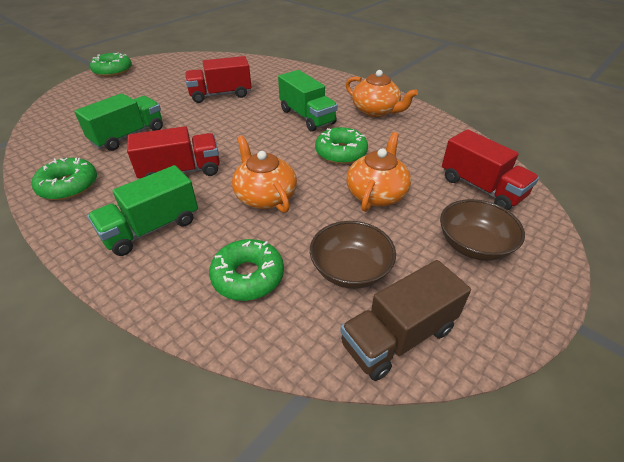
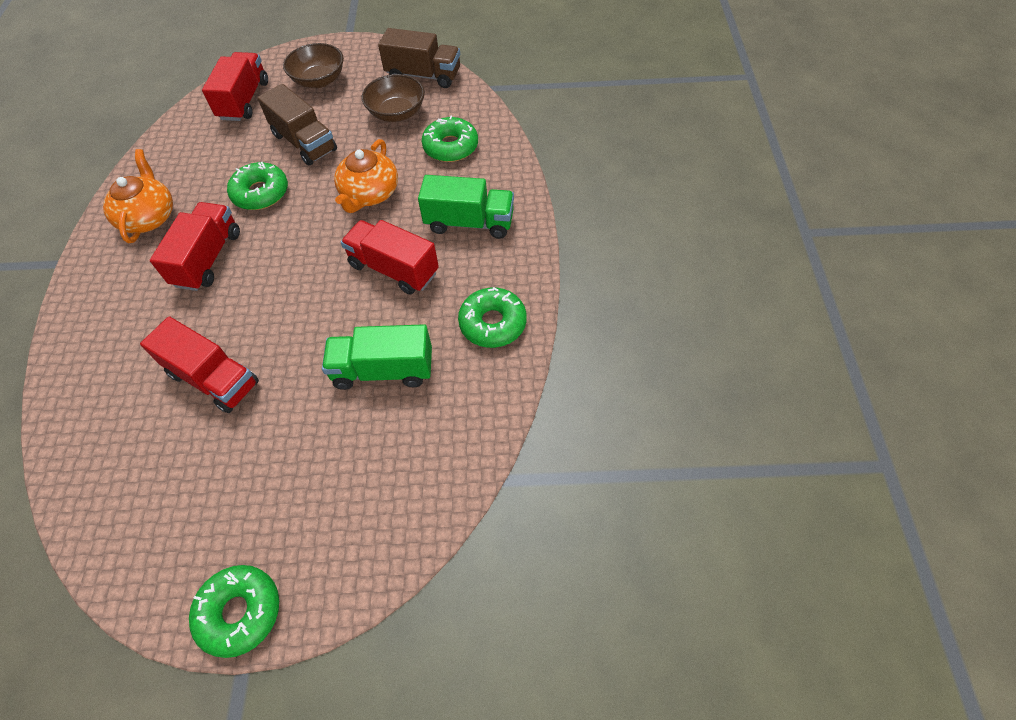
camera: 130 degrees left, 15 degrees up
(307, 117) = (208, 259): green truck -> red truck
(376, 194) = (304, 142): orange teapot -> brown truck

